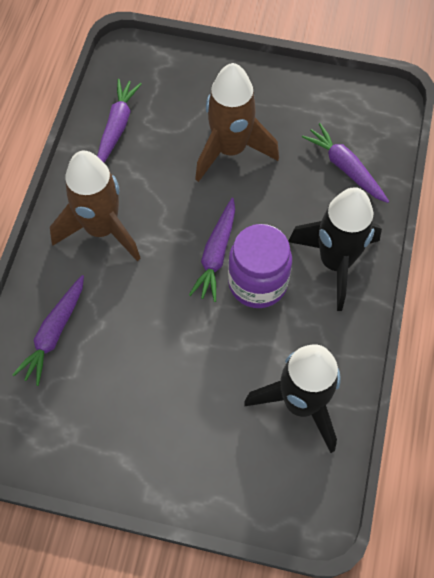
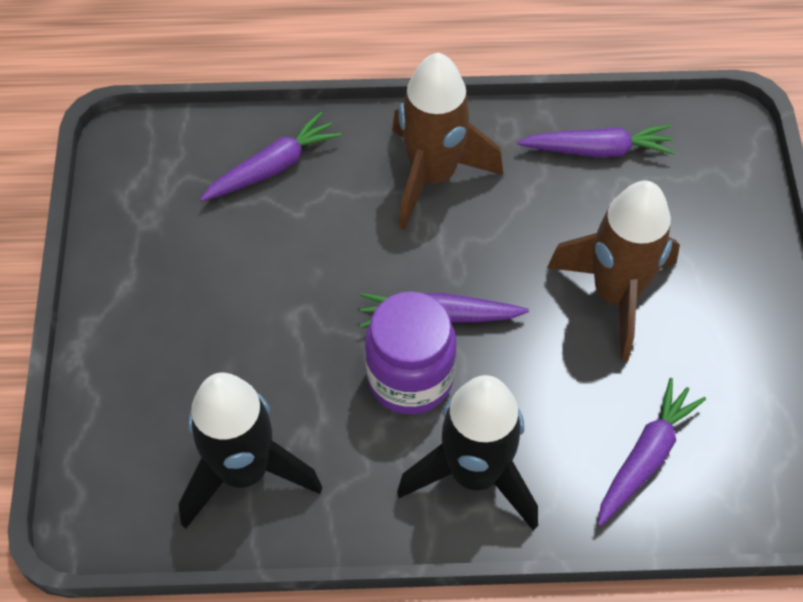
camera: 75 degrees right, 5 degrees down
(54, 333) = (272, 167): purple carrot -> purple carrot turned 135 degrees clockwise

